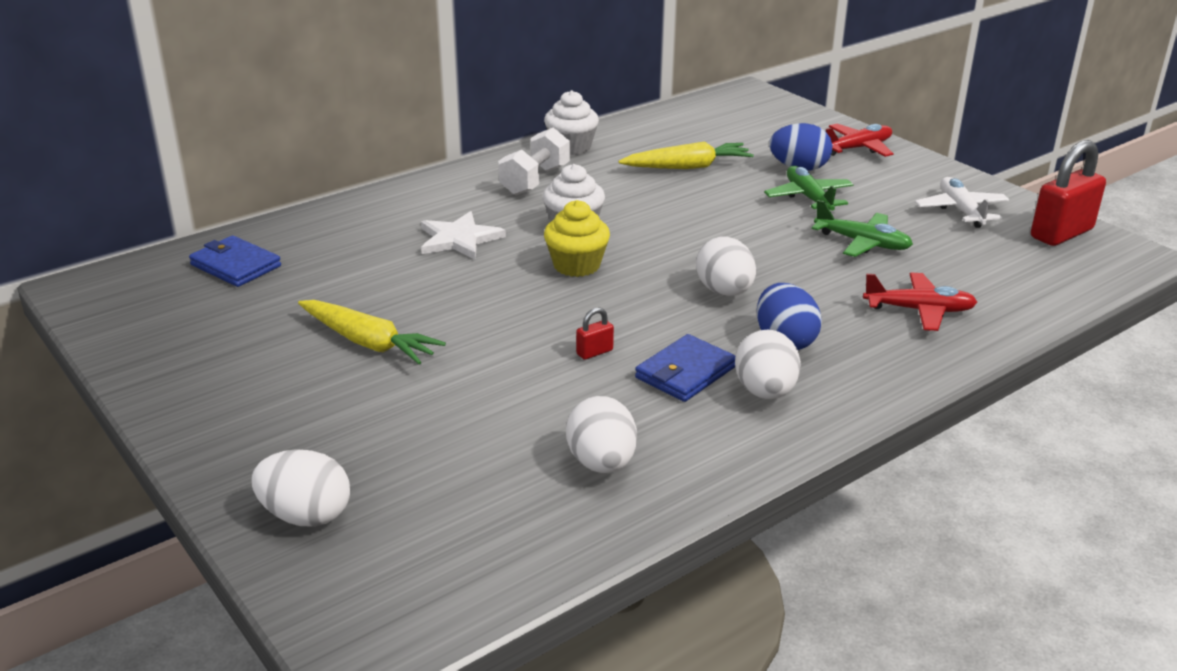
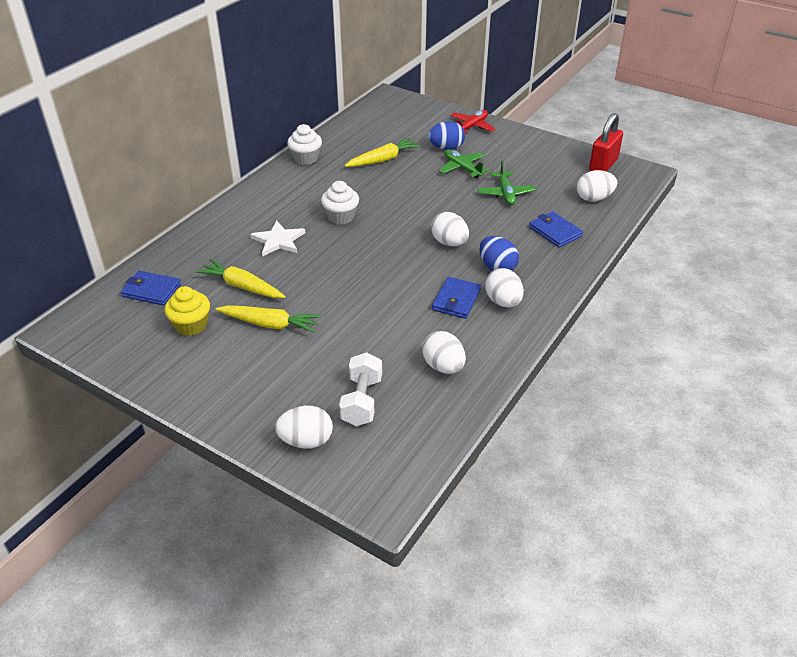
camera: 20 degrees left, 10 degrees up
(364, 286) = (242, 286): none -> yellow carrot
(535, 180) = (298, 188): white dumbbell -> white dumbbell (362, 401)
(576, 265) = (358, 244): yellow cupcake -> yellow cupcake (191, 325)
(594, 352) = (401, 299): red padlock -> none
(862, 243) = (505, 193): green plane -> green plane turned 75 degrees clockwise
(919, 310) = (555, 232): red plane -> blue wallet
(961, 210) = (546, 160): white plane -> none
(1018, 277) = (594, 198): none -> white egg

